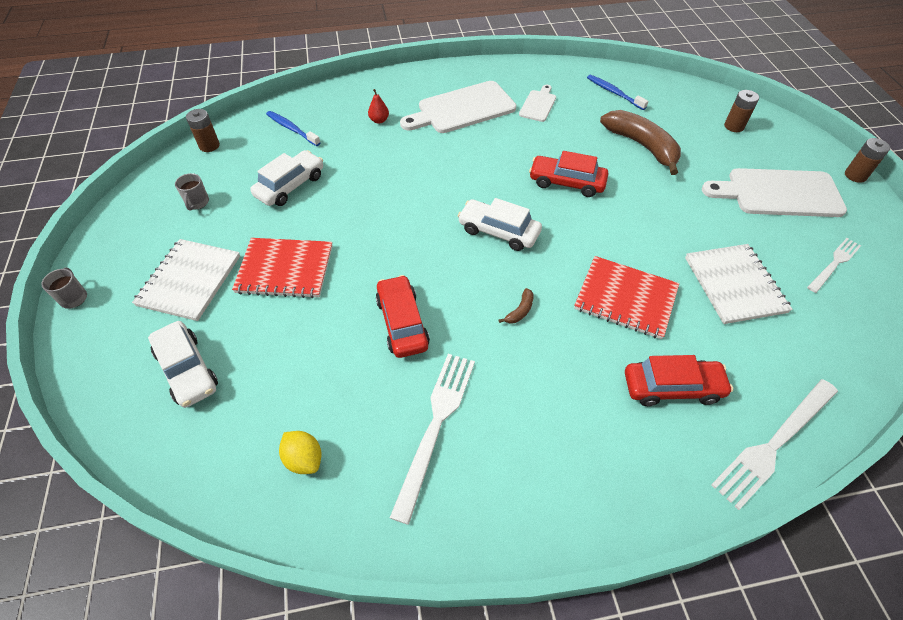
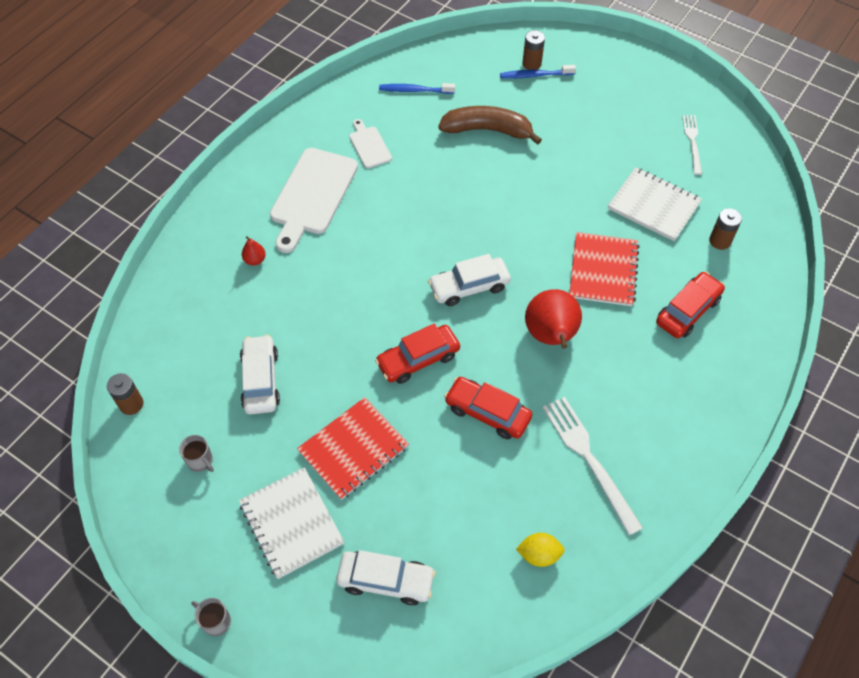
camera: 45 degrees left, 5 degrees up
(292, 129) = (186, 328): blue toothbrush -> blue toothbrush (535, 75)
(520, 311) = (551, 336): brown banana -> red pear
(566, 182) = (470, 205): red car -> red car (418, 359)
(625, 298) = (603, 270): red notebook -> red notebook turned 60 degrees counterclockwise
(774, 443) = (767, 299): white fork -> none
(778, 193) = (613, 107): white cutting board -> none
(855, 175) = (644, 55): brown battery -> brown battery (720, 241)

